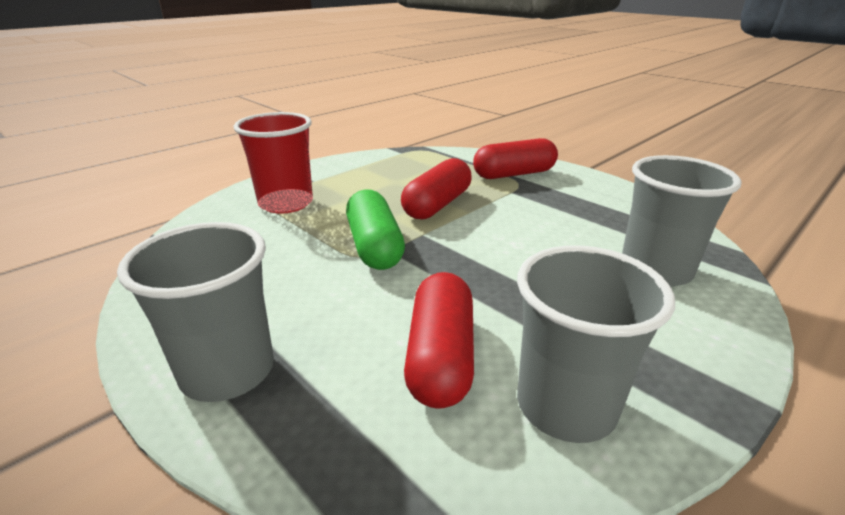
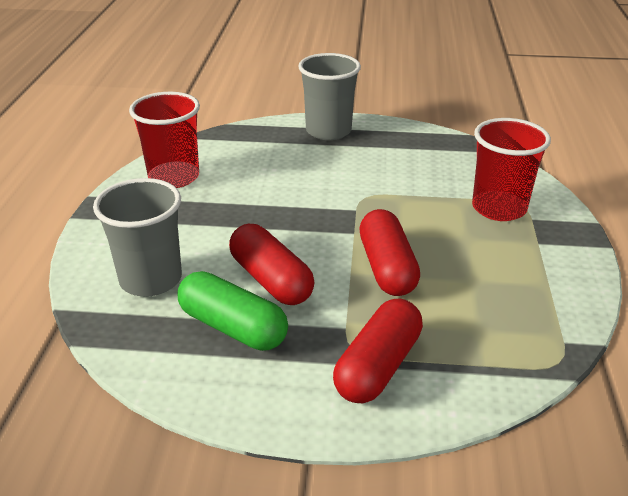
camera: 140 degrees right, 5 degrees up
(375, 246) = (368, 206): green capsule -> green capsule (233, 327)
(441, 356) = (247, 170): red capsule -> red capsule (271, 280)
(565, 406) = (174, 177): grey cup -> red cup

